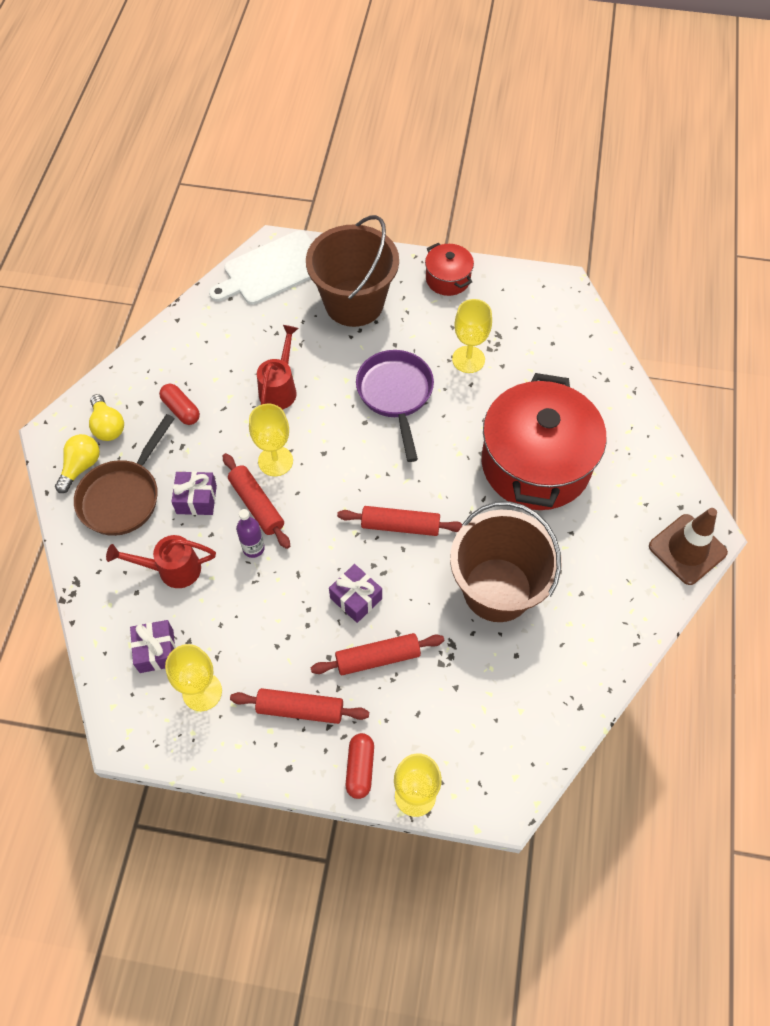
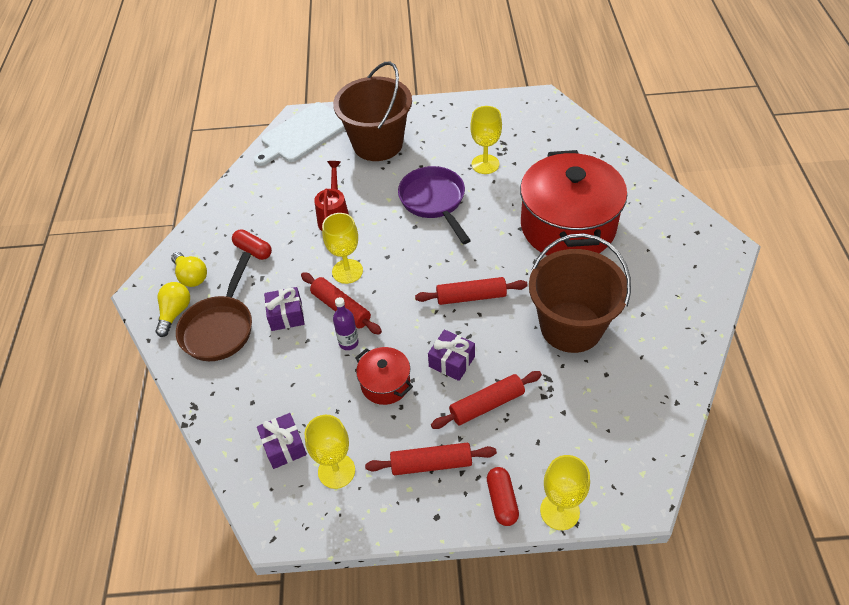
camera: 10 degrees left, 10 degrees down
(171, 569) = (279, 376): red watering can -> none
(448, 279) = (448, 112): red pot -> red pot (385, 384)
(687, 549) = (715, 261): brown traffic cone -> none

